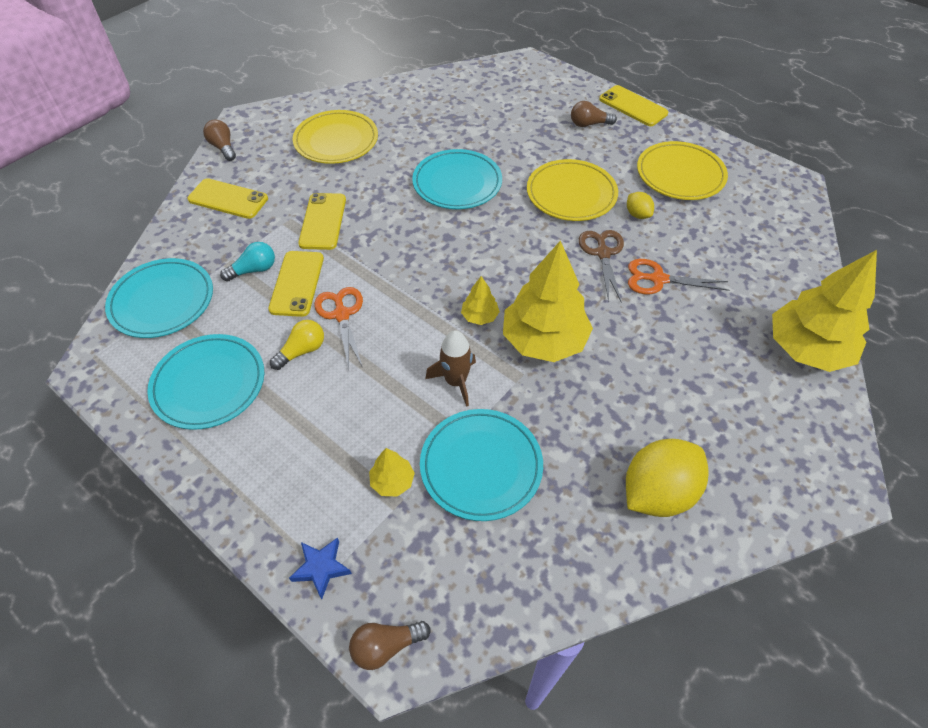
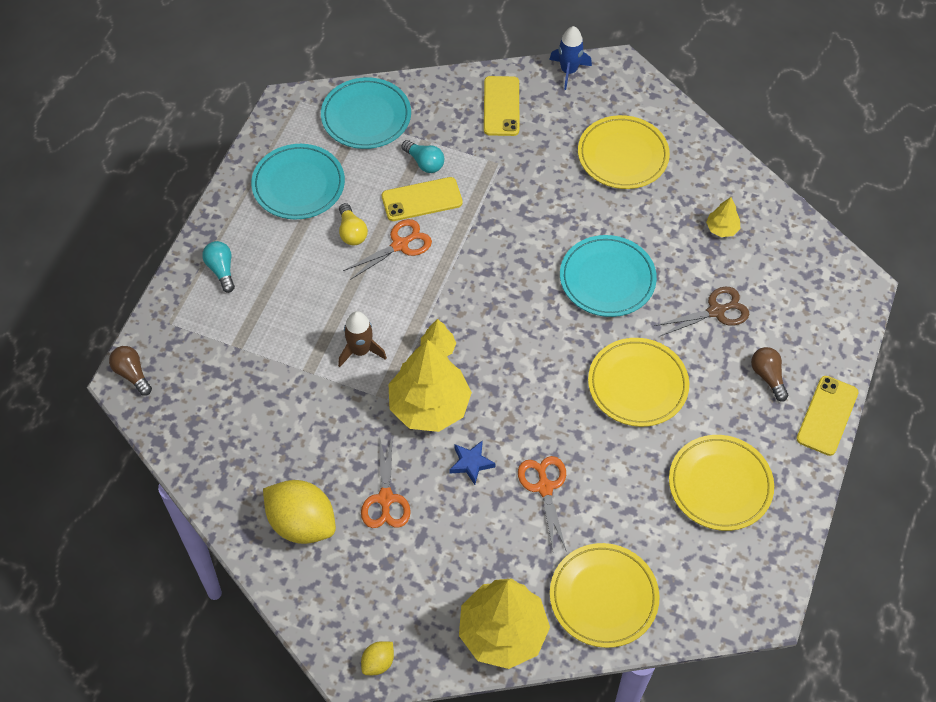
camera: 70 degrees right, 5 degrees up
(223, 147) = (568, 71): brown light bulb -> blue rocket
(280, 494) = (221, 270): none -> turquoise light bulb
(302, 351) = (352, 232): yellow light bulb -> yellow light bulb turned 45 degrees clockwise
(321, 568) = (174, 317): blue star -> blue star (471, 463)
(323, 221) = (504, 189): yellow phone -> none
(392, 481) = (254, 336): yellow tree -> yellow tree (722, 228)
(481, 466) = (286, 392): turquoise plate -> none
(603, 253) = (561, 431): brown scissors -> brown scissors (716, 311)
(637, 214) = (633, 453): yellow lemon -> yellow lemon (378, 663)
(643, 405) = (385, 499): none -> orange scissors
(776, 270) = (603, 597): none -> yellow plate

